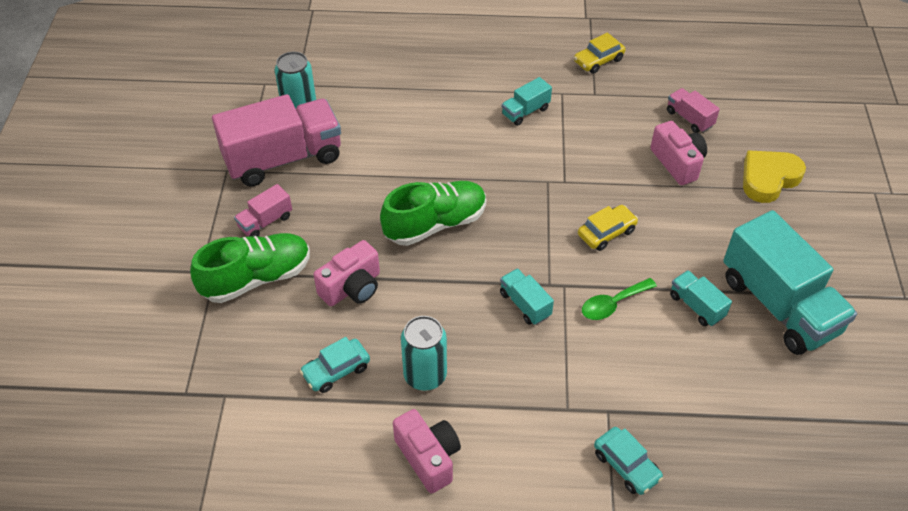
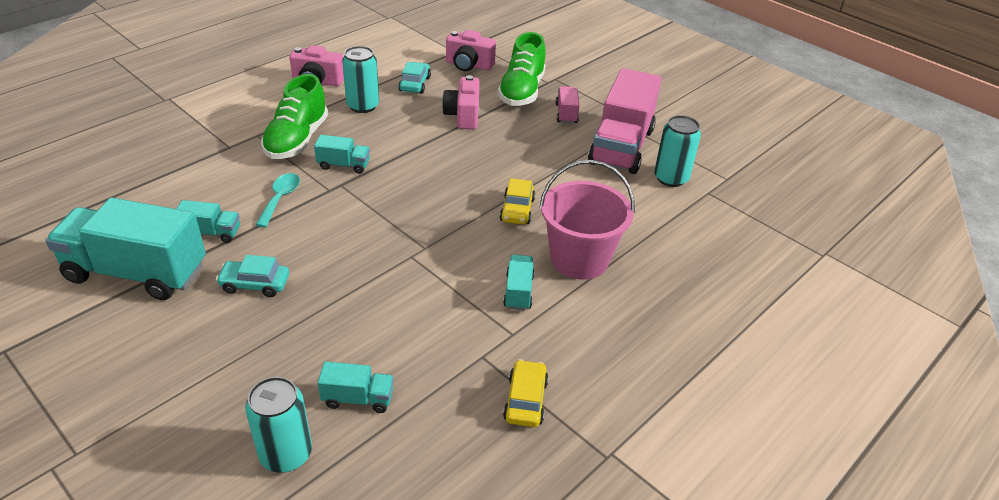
camera: 130 degrees right, 10 degrees down
(435, 224) = (465, 171): green shoe -> green shoe (297, 140)
(458, 104) = (579, 259): none -> pink bucket
(606, 233) = (333, 240): yellow car -> yellow car (517, 210)
(612, 304) = (280, 198): green spoon -> turquoise spoon
(626, 465) = (194, 131): turquoise car -> turquoise car (255, 284)
(677, 163) = (326, 339): pink camera -> pink camera (469, 65)
(689, 118) = (358, 399): pink truck -> turquoise truck
(753, 118) = (286, 454): none -> turquoise can
(768, 179) = (216, 385): yellow heart -> none

